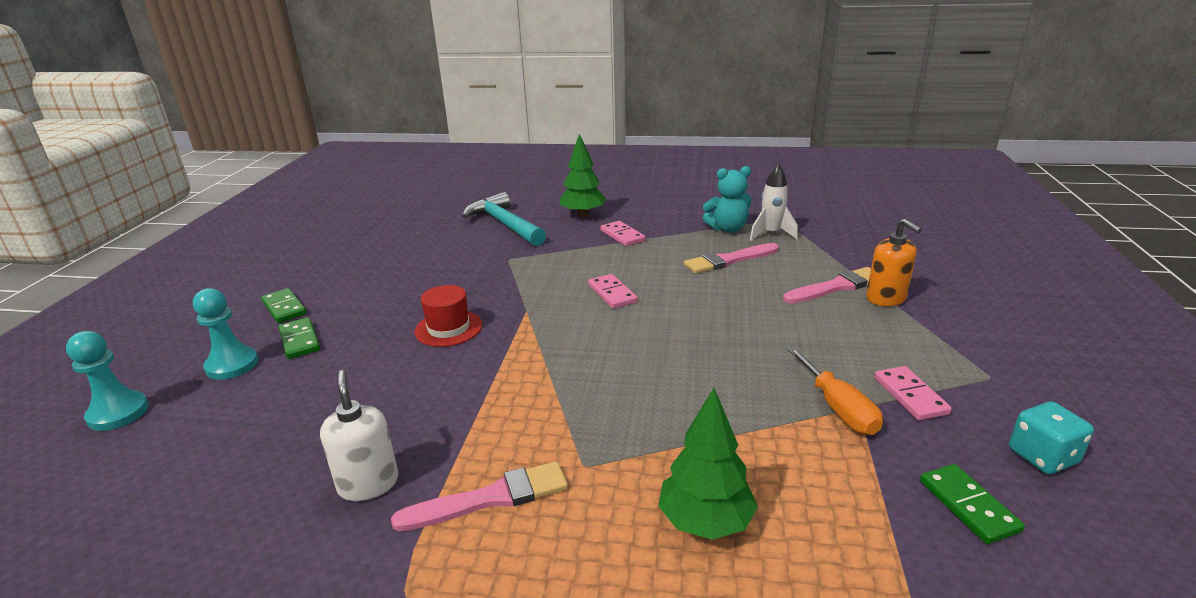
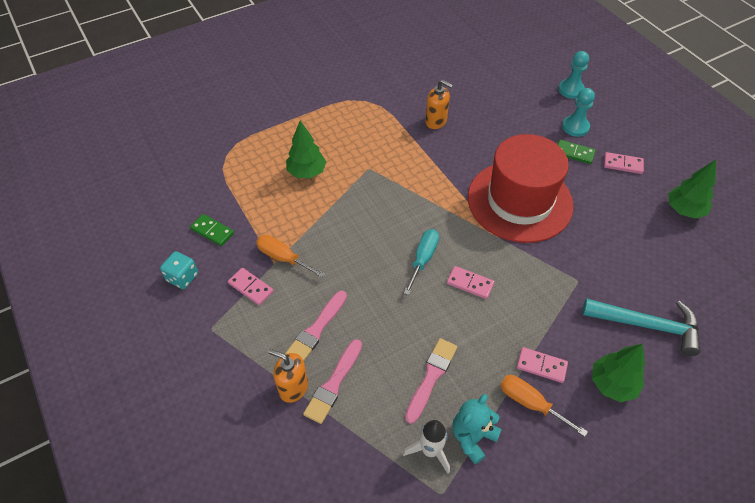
camera: 140 degrees right, 25 degrees up
(284, 308) = (623, 164): green domino -> pink domino
(326, 258) = (684, 210): none -> green tree
(368, 484) = (436, 121): white soap dispenser -> orange soap dispenser
(448, 328) = (519, 201): red hat -> red hat, size x2.42
(490, 498) = (388, 140): pink brush -> pink brush (316, 329)
(637, 329) = (423, 259): none -> turquoise screwdriver
(659, 226) = (530, 403): none -> orange screwdriver

